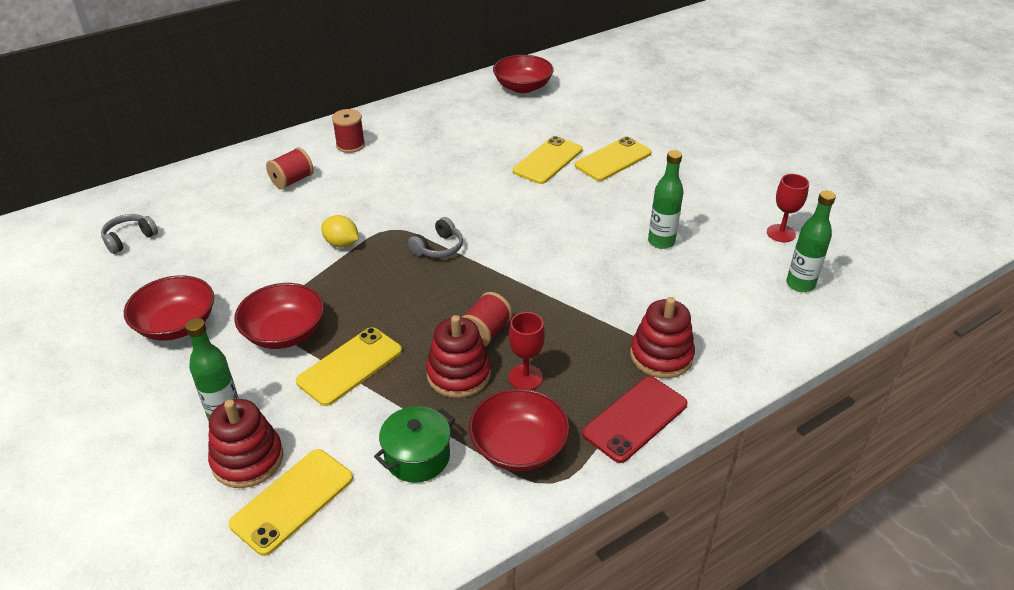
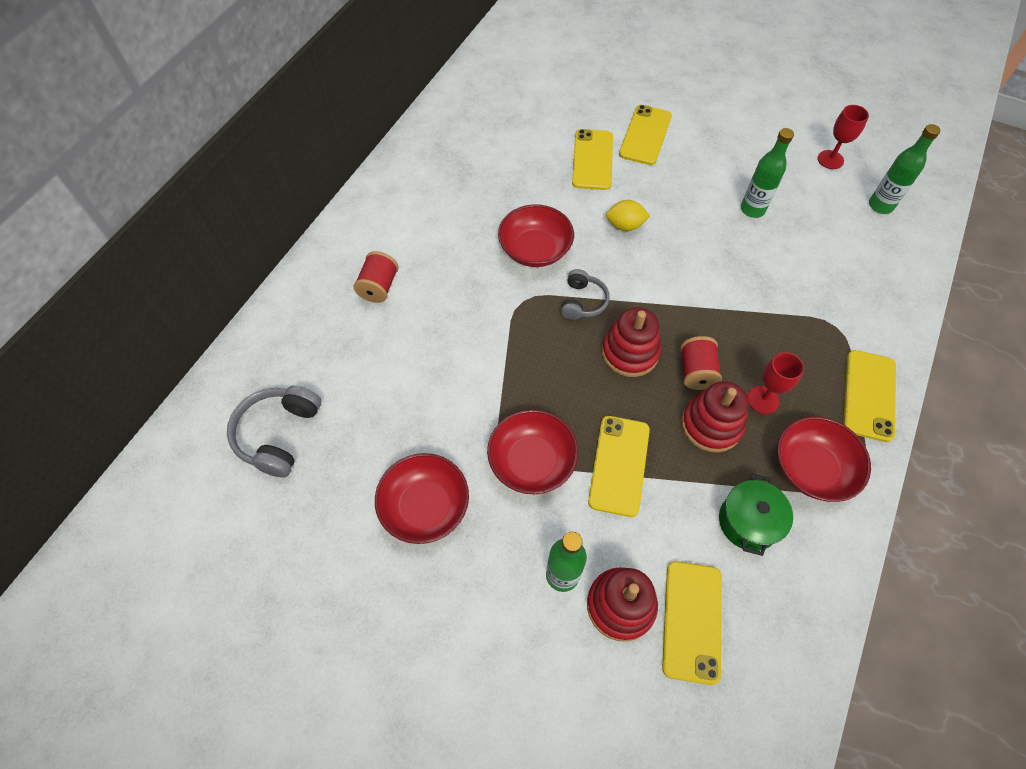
camera: 30 degrees left, 20 degrees up
(129, 239) = (279, 434): grey headphones -> grey headphones, size x1.57
(341, 244) = (494, 338): yellow lemon -> yellow lemon (625, 225)
(350, 145) = (396, 218): red spool -> none
(523, 87) = (498, 79): red bowl -> red bowl (535, 249)
(635, 419) = (869, 395): red phone -> yellow phone
(661, 356) = (840, 325): red stacking toy -> red stacking toy (630, 352)

